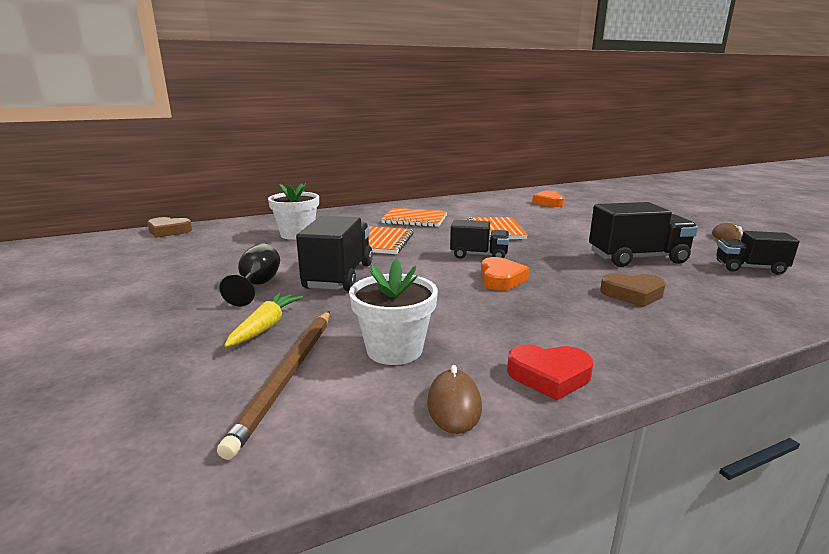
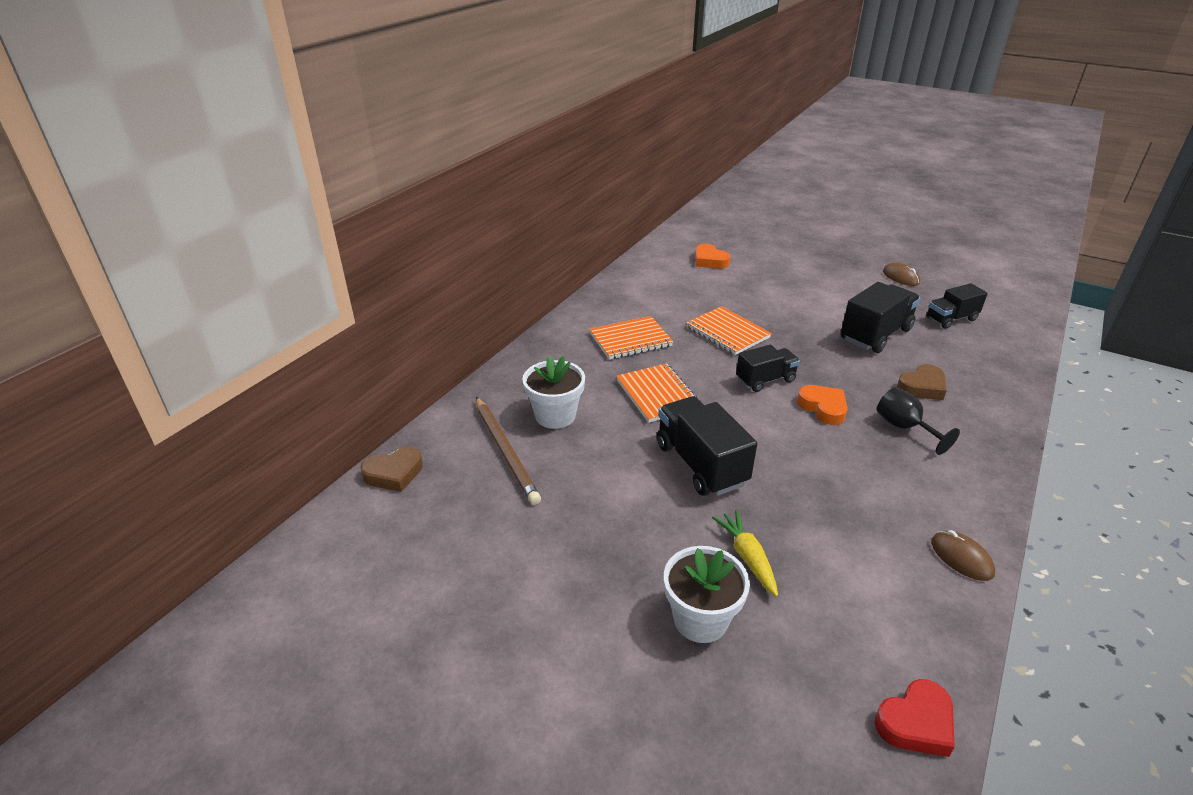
camera: 35 degrees left, 15 degrees up
(257, 285) = (654, 512): black goblet -> black goblet (904, 428)
(287, 376) = (843, 595): brown pencil -> brown pencil (506, 451)
(394, 350) = (865, 529): white flower pot -> white flower pot (700, 619)
(549, 376) = (974, 502): red heart -> red heart (916, 723)

